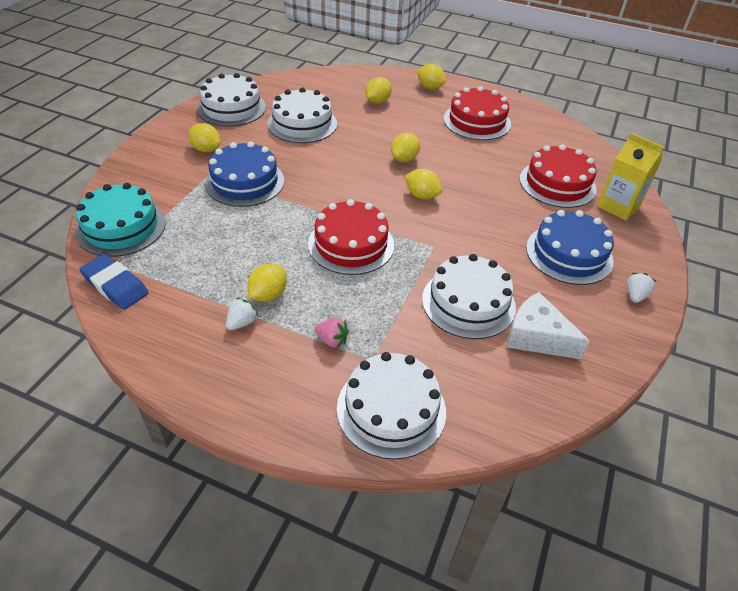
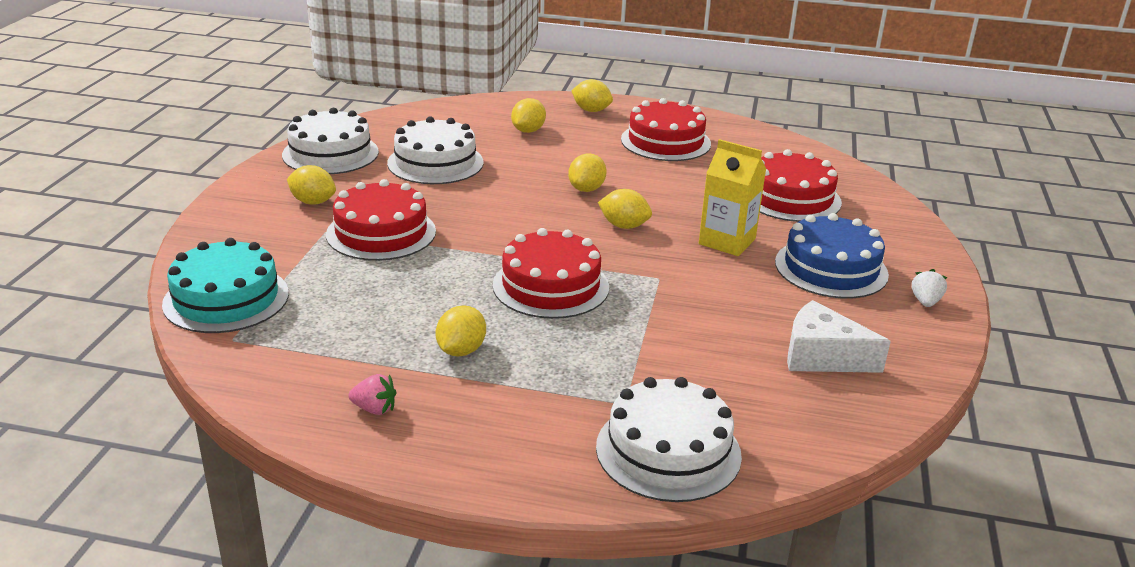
camera: 10 degrees left, 15 degrees down
(115, 285) = (244, 363): blue eraser -> none
(242, 323) = (437, 384): white strawberry -> none
(245, 182) = (381, 233): blue cake -> red cake
(332, 340) = (564, 389): pink strawberry -> pink strawberry (374, 409)
(468, 302) = (725, 331): white cake -> none
(618, 206) = (873, 214): yellow carton -> yellow carton (727, 241)

